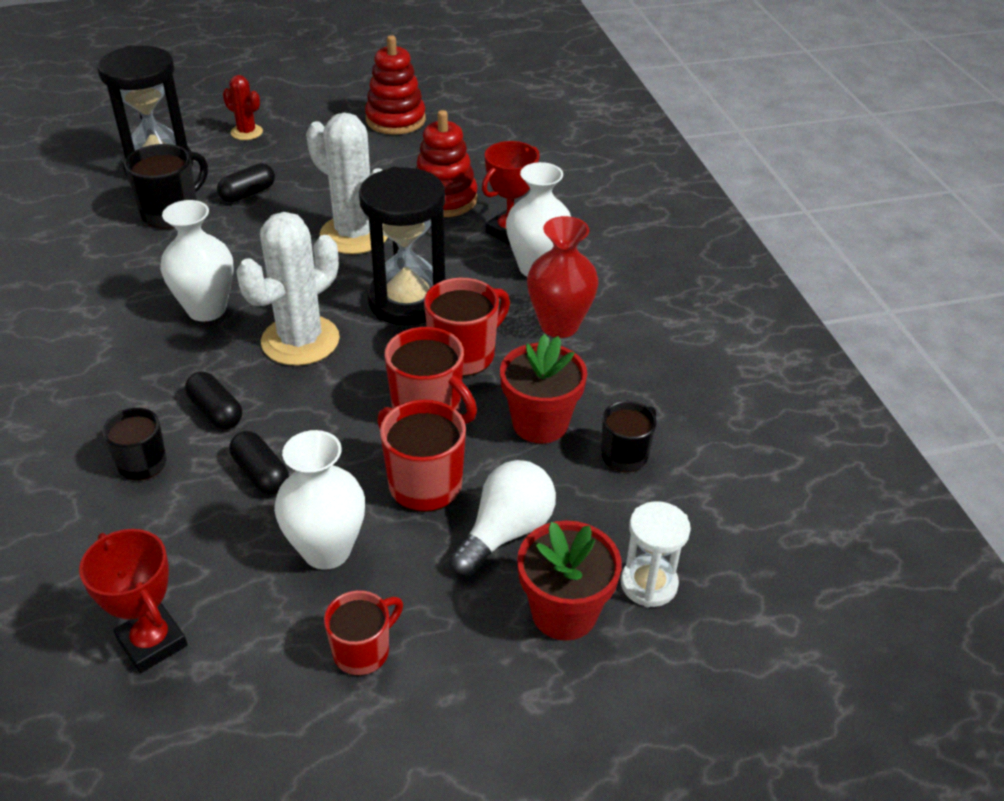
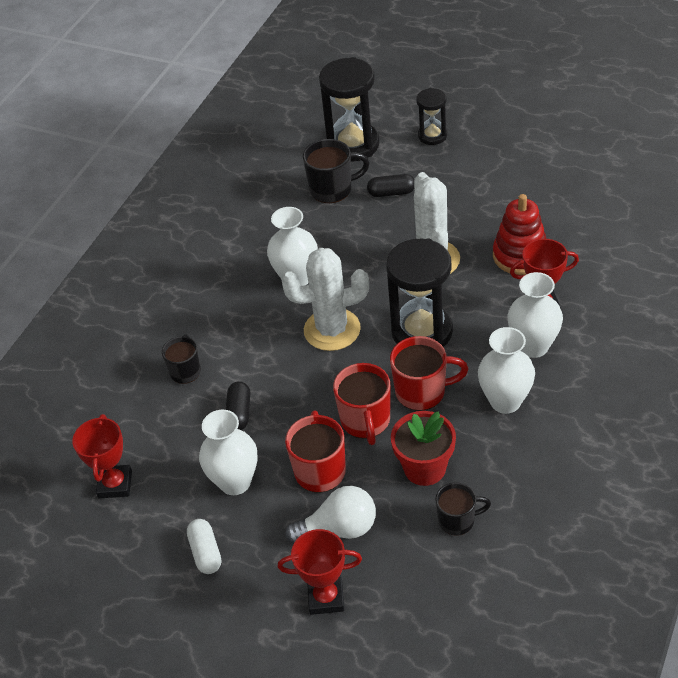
camera: 45 degrees right, 5 degrees up
(216, 411) = (247, 357): black capsule -> none
(246, 132) = (432, 136): red cactus -> black hourglass
(363, 651) = (206, 552): red mug -> white capsule
(395, 120) = (548, 165): red stacking toy -> none
(559, 325) = (505, 401): red vase -> white vase
(564, 612) = (326, 598): red flower pot -> red trophy
(648, 584) = (389, 612): white hourglass -> none

